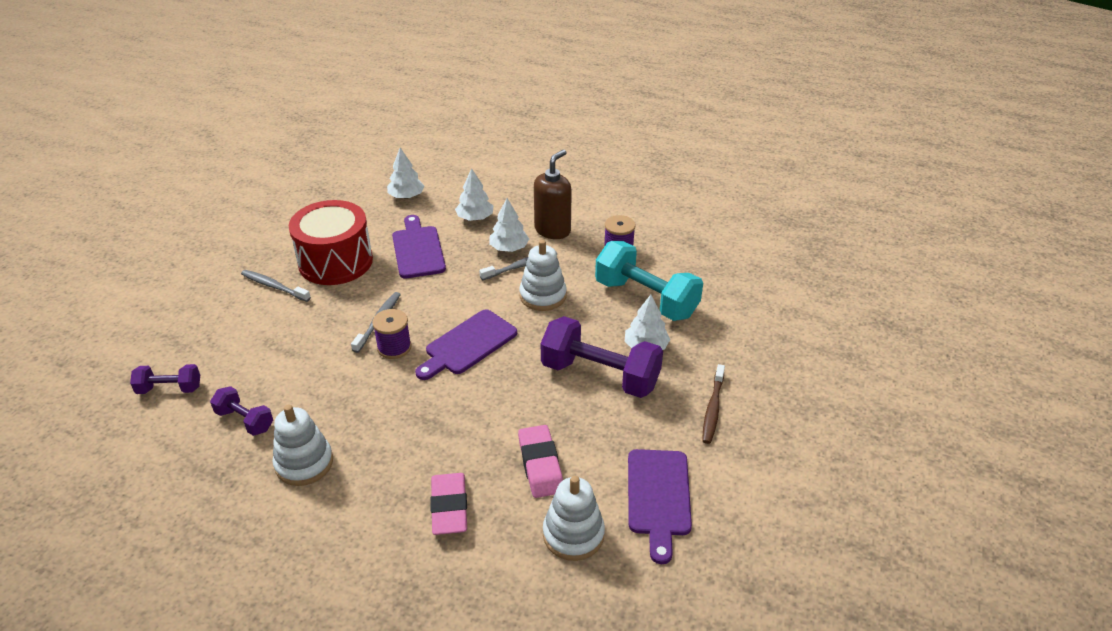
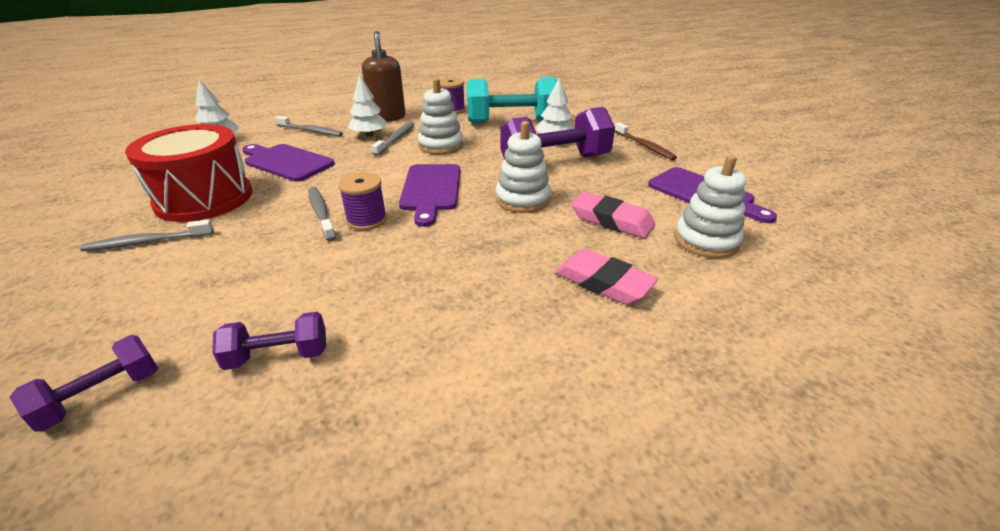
camera: 45 degrees left, 5 degrees down
(304, 463) = (416, 343): white stacking toy -> white stacking toy (522, 199)
(475, 218) = (311, 131): white tree -> grey toothbrush

